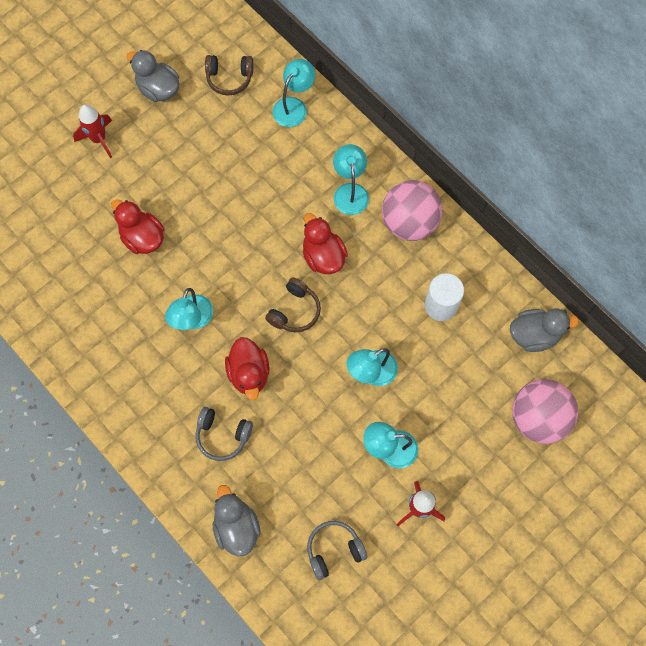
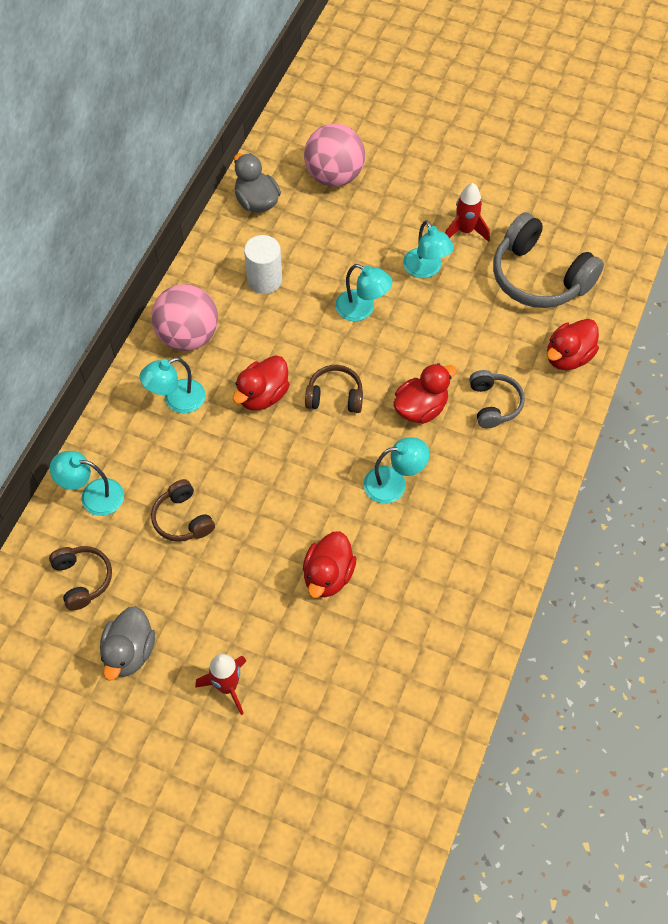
camera: 115 degrees left, 10 degrees down
(236, 527) = (568, 357): grey duck -> red duck
(242, 158) = (183, 519): none -> brown headphones
(334, 550) = (539, 277): grey headphones -> grey headphones, size x1.84

